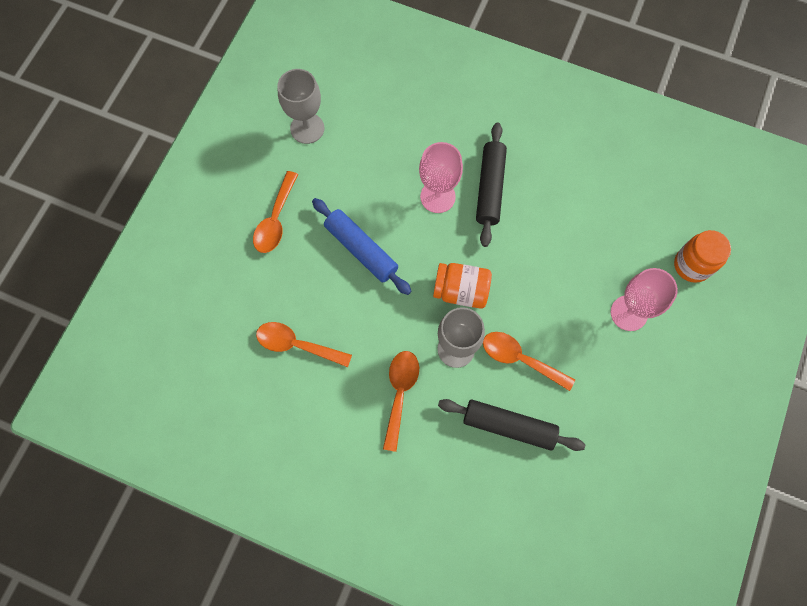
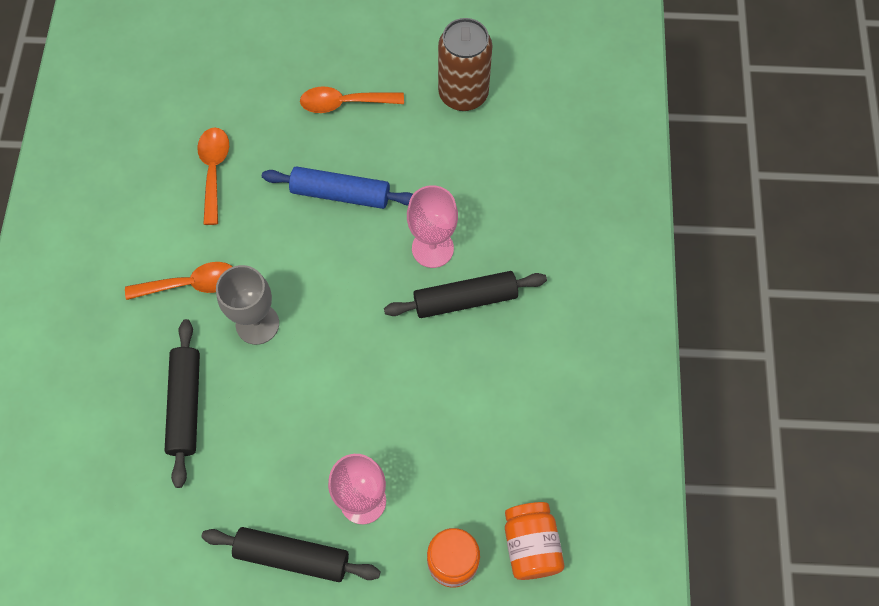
camera: 70 degrees right, 5 degrees down
(307, 128) = (463, 94): grey goblet -> brown can
(361, 249) = (340, 194): blue rolling pin -> blue rolling pin turned 75 degrees clockwise
(461, 291) = (327, 308): orange jar -> orange jar (530, 545)
(520, 359) = (266, 394): orange spoon -> none
(658, 377) = (292, 556): none -> black rolling pin

